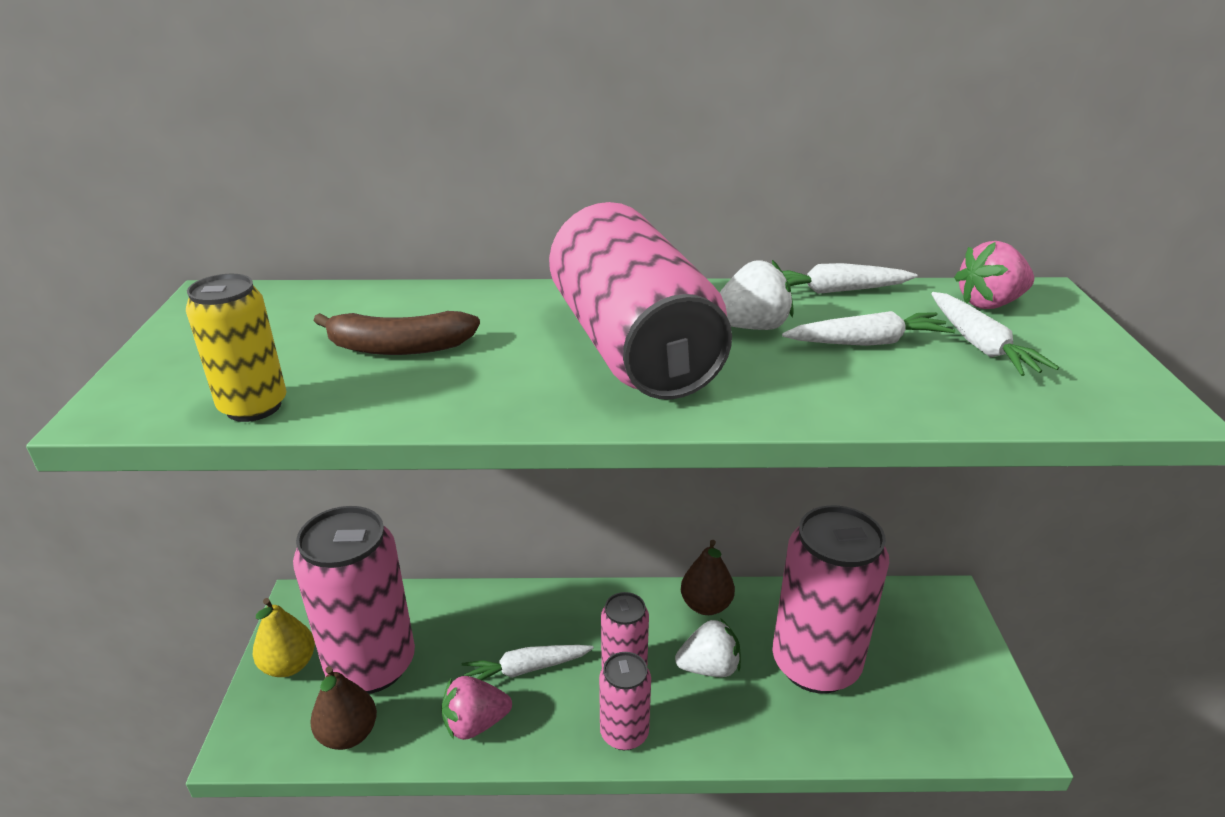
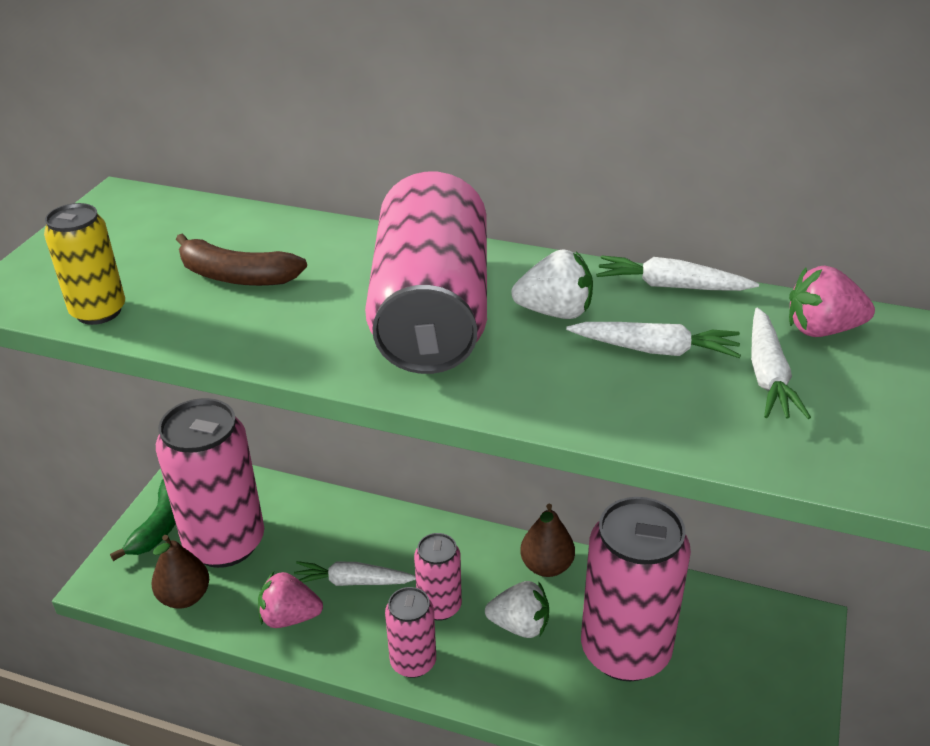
camera: 20 degrees right, 5 degrees up
(289, 665) = (160, 525): yellow pear -> green banana

